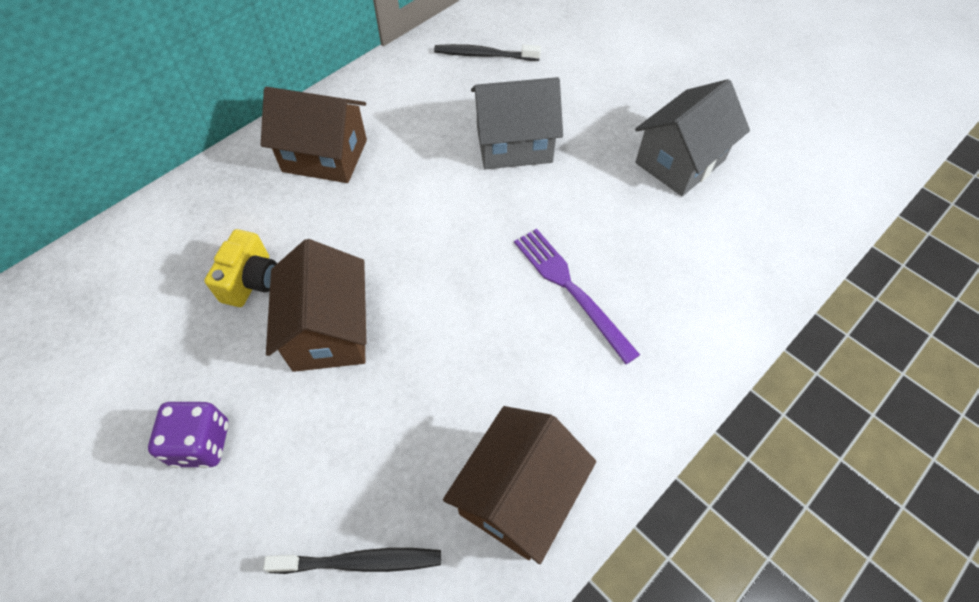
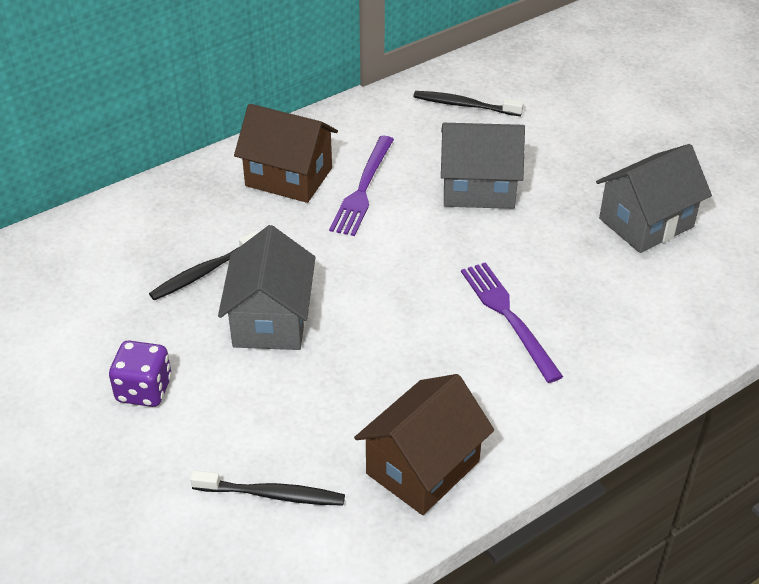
camera: 10 degrees right, 15 degrees down
(251, 281) = (204, 272): yellow camera -> black toothbrush
(329, 330) = (271, 320): brown house -> grey house
(401, 159) = (363, 189): none -> purple fork

